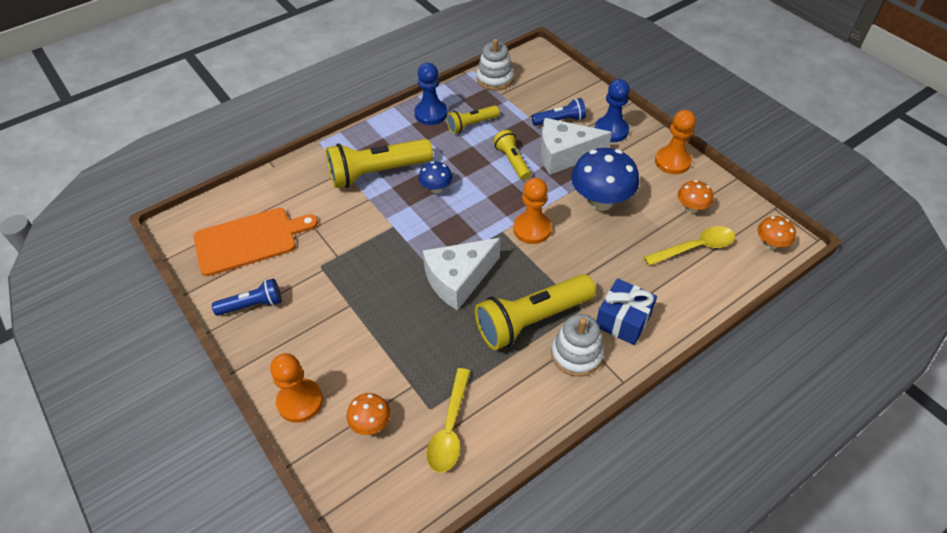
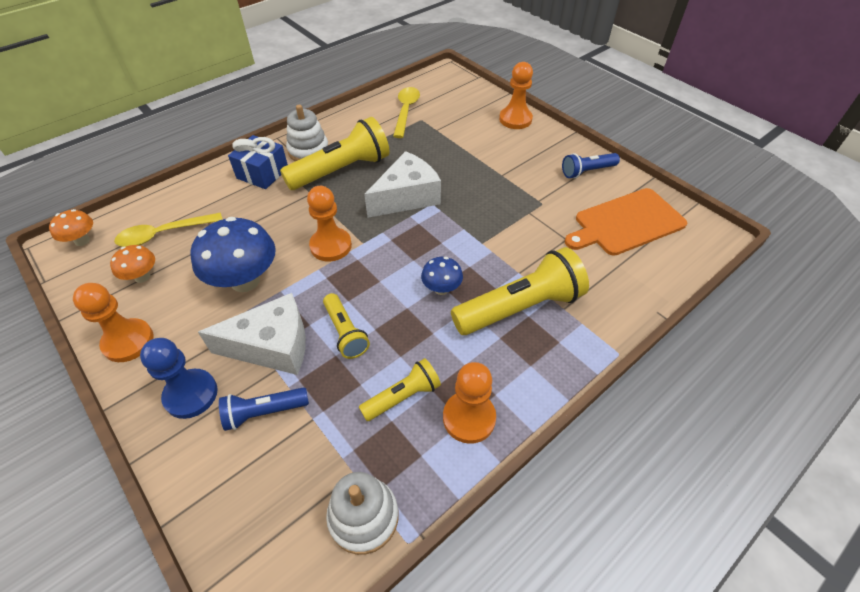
camera: 175 degrees right, 0 degrees up
(371, 424) = (461, 111): orange mushroom -> none
(431, 114) = (469, 418): blue pawn -> orange pawn

